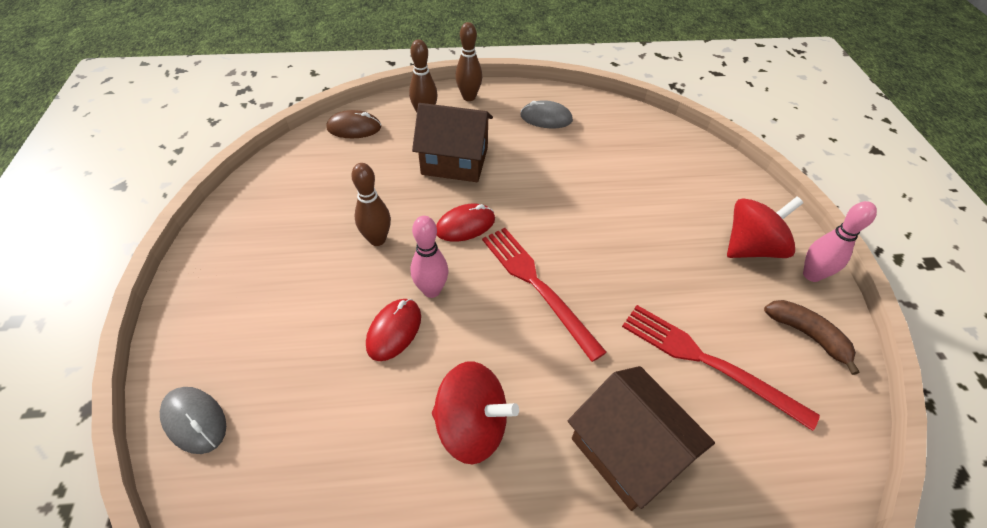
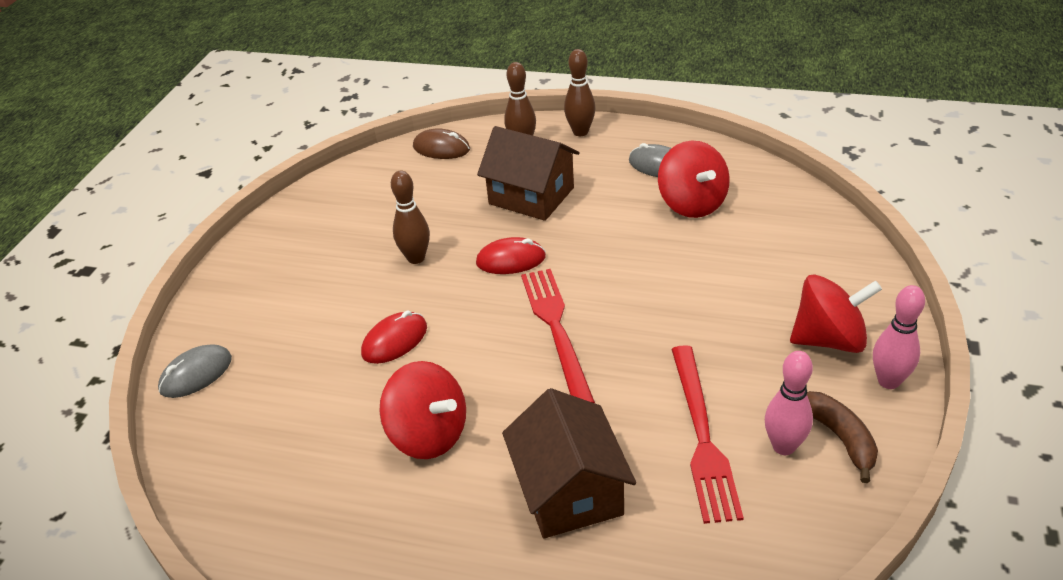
camera: 25 degrees right, 10 degrees down
(194, 420) = (196, 374): grey mouse -> grey mouse turned 75 degrees clockwise
(431, 290) = (447, 313): pink bowling pin -> pink bowling pin (783, 446)
(588, 147) = (692, 203): none -> red spinning top
(707, 362) = (702, 436): red fork -> red fork turned 150 degrees counterclockwise

